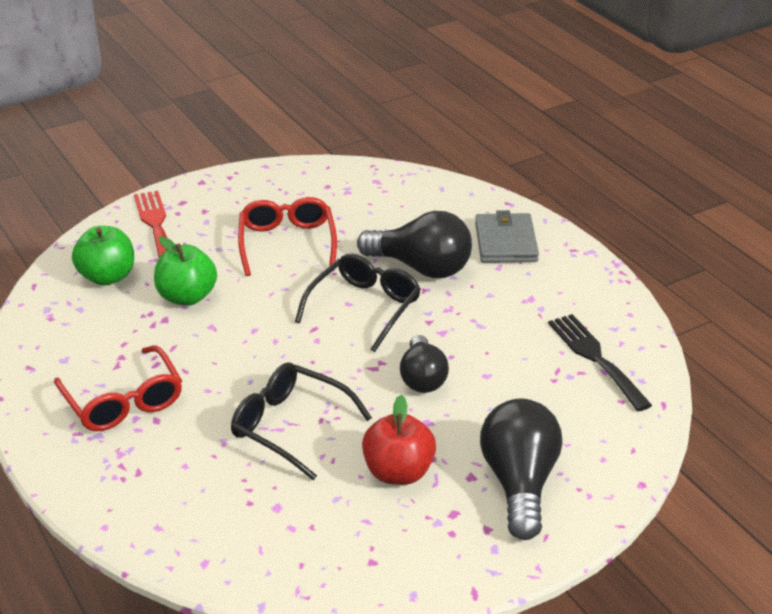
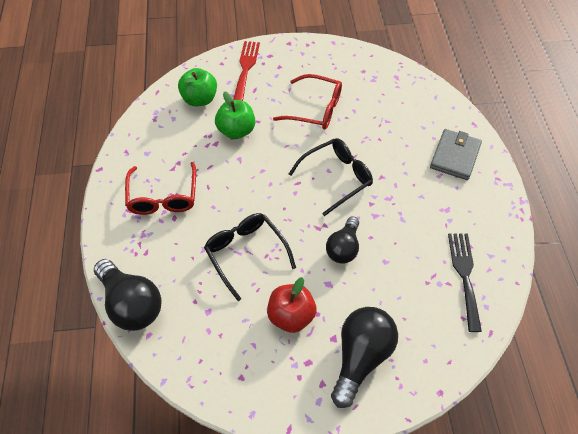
camera: 25 degrees right, 20 degrees up
(287, 243) = (315, 109): red glasses -> red glasses turned 90 degrees clockwise
(421, 267) = (388, 158): black light bulb -> black light bulb (131, 304)

